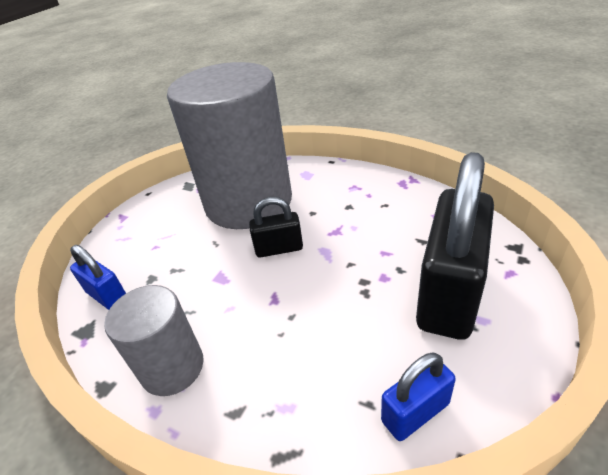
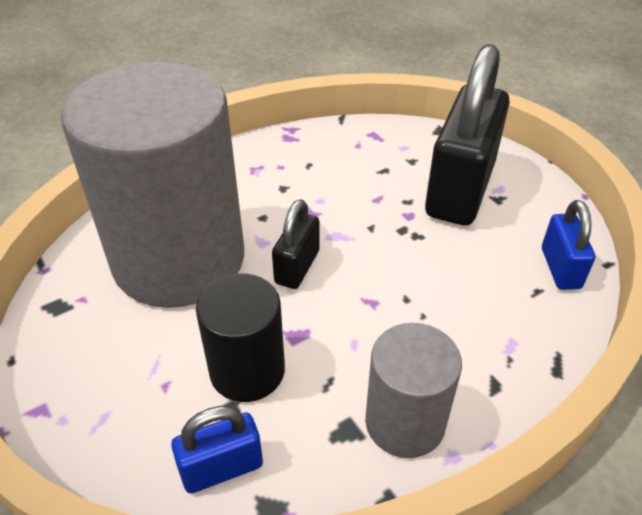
camera: 65 degrees left, 5 degrees up
(180, 271) = (247, 370): none -> black cylinder
(449, 293) = (460, 189): black padlock -> black padlock turned 60 degrees clockwise

